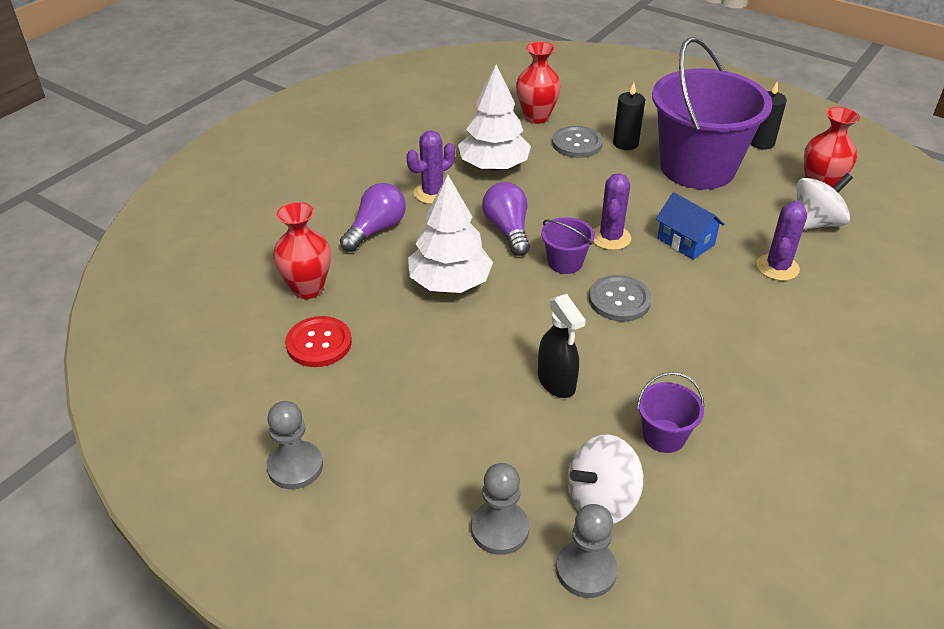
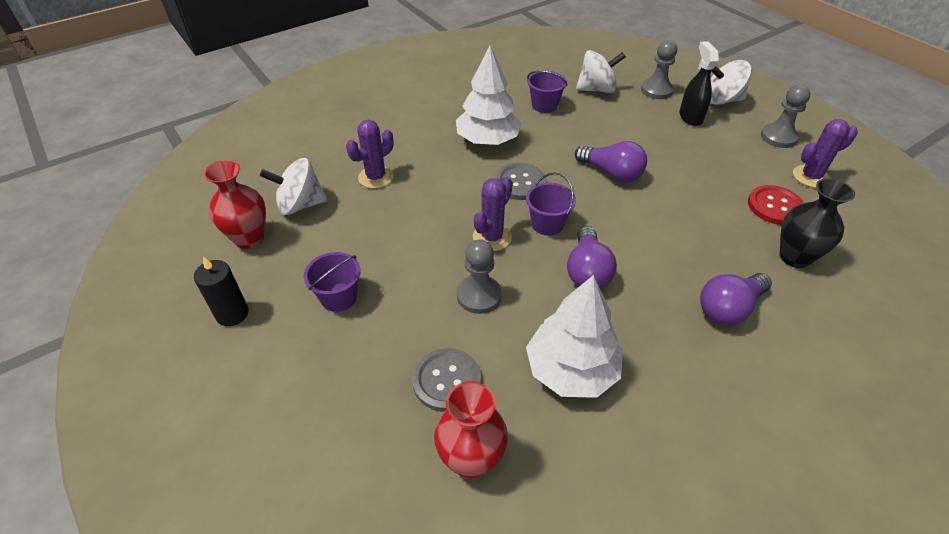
camera: 160 degrees left, 5 degrees up
(307, 288) = (794, 257): red vase -> black vase
(383, 535) = (721, 100): none -> white spinning top
(432, 193) = (658, 345): purple cactus -> purple cactus (810, 177)
(450, 283) = (658, 230): white tree -> white tree (487, 140)
(520, 340) = (612, 173): none -> purple light bulb
(556, 382) = (596, 143): black spray bottle -> black spray bottle (690, 117)
(586, 570) = (617, 70): grey pawn -> grey pawn (479, 295)
(625, 143) = (386, 362): black candle -> none
(685, 242) = (428, 216): blue house -> none
(697, 167) = (339, 297): purple bucket -> purple bucket, size x0.41

